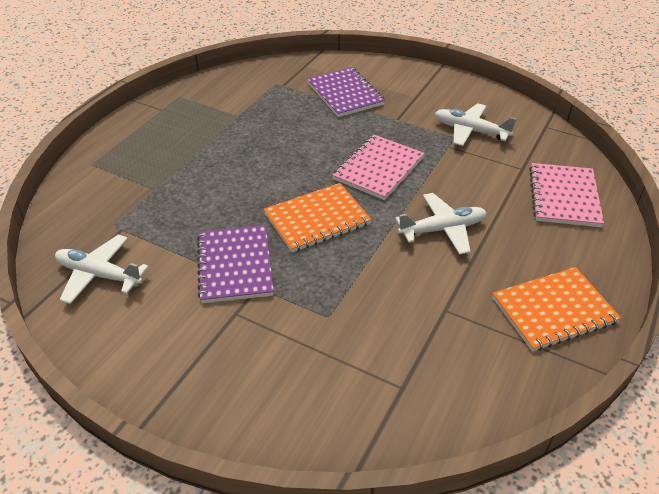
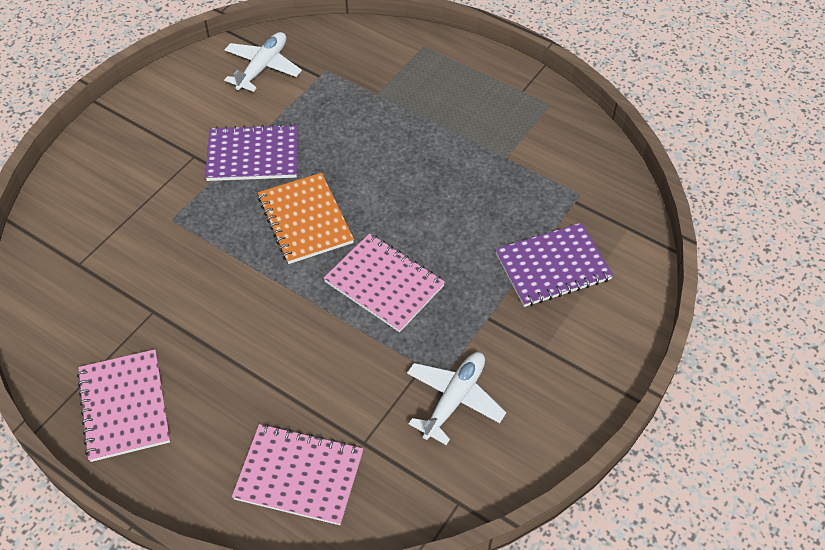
camera: 95 degrees right, 10 degrees up
(442, 229) = (266, 330): white plane -> none
(553, 310) = (125, 406): orange notebook -> pink notebook

